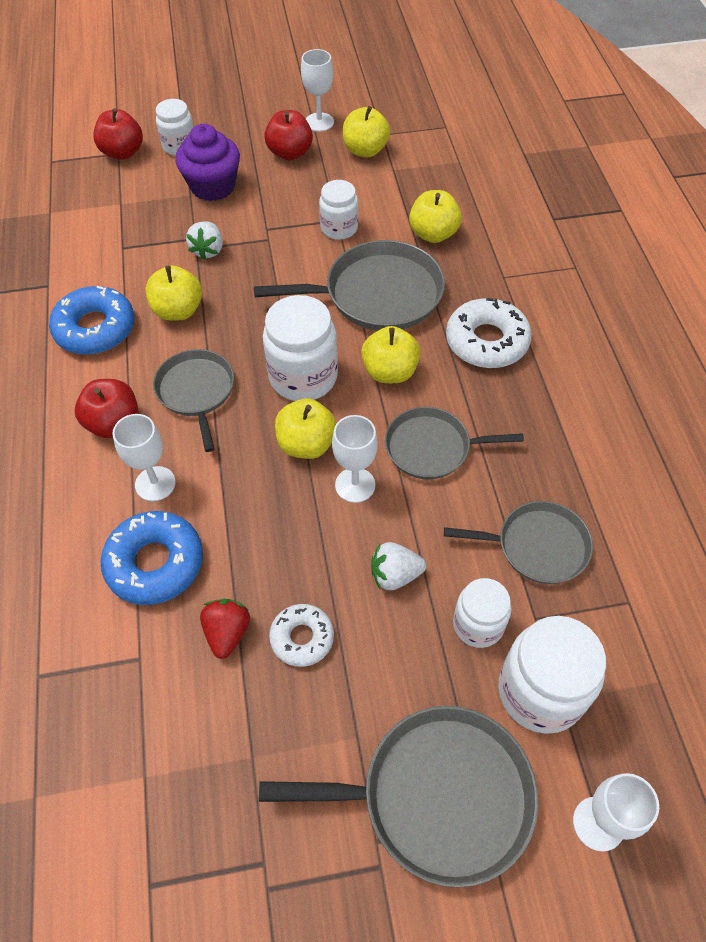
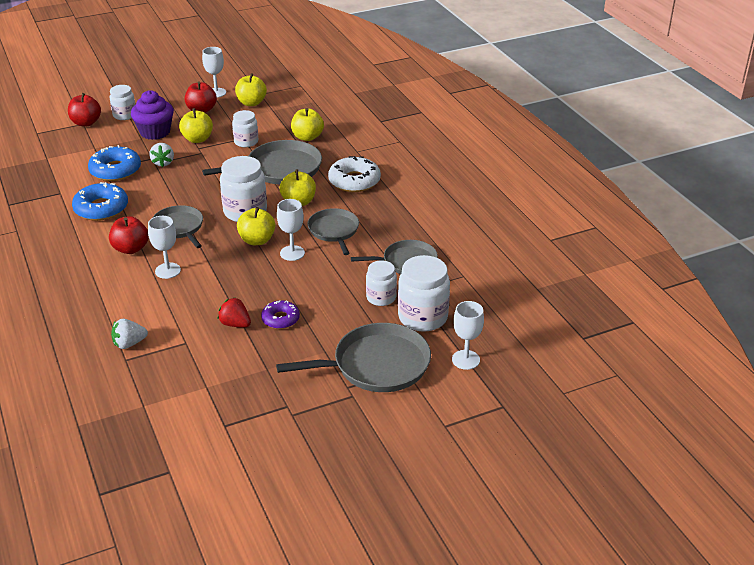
camera: 15 degrees left, 20 degrees down
(155, 563) = (180, 303): blue donut -> blue donut (115, 170)
(178, 310) = (153, 193): yellow apple -> yellow apple (197, 139)
(227, 633) = (235, 324): red strawberry -> red strawberry turned 45 degrees counterclockwise
(302, 638) = (280, 319): white donut -> purple donut
(395, 575) = (327, 286): white strawberry -> white strawberry (129, 344)
(432, 447) = (334, 231): grey pan -> grey pan turned 90 degrees clockwise

